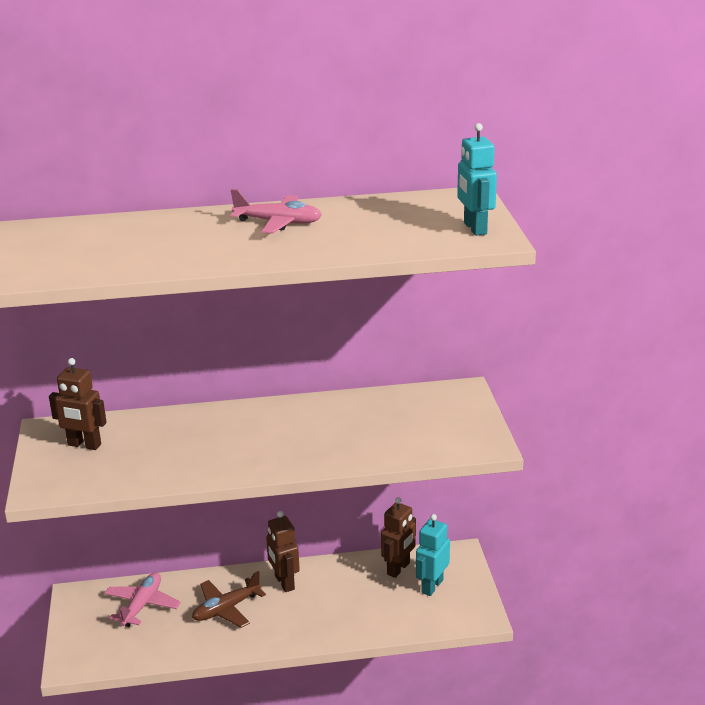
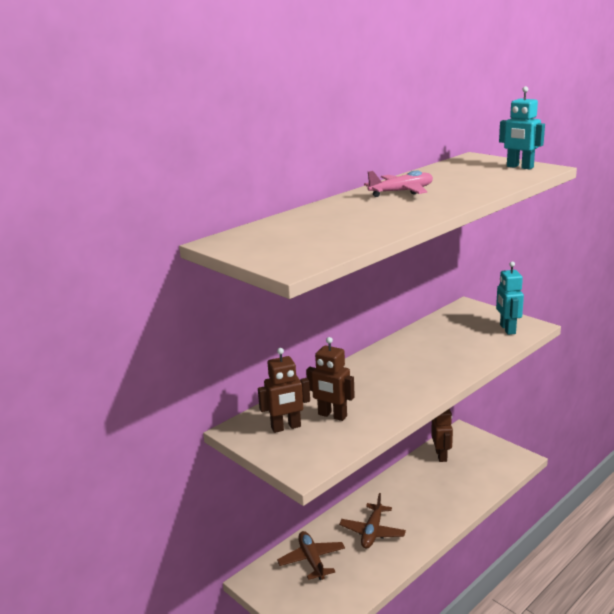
camera: 35 degrees left, 5 degrees down
(142, 605) = (312, 560): pink plane -> brown plane
(284, 583) = (386, 497): brown robot -> brown robot (332, 415)
(432, 586) = (473, 456): turquoise robot -> turquoise robot (507, 329)

